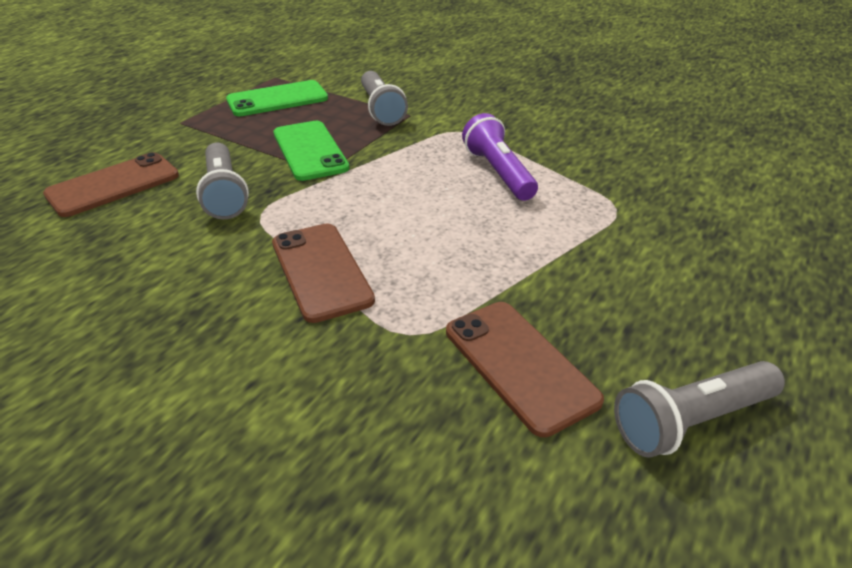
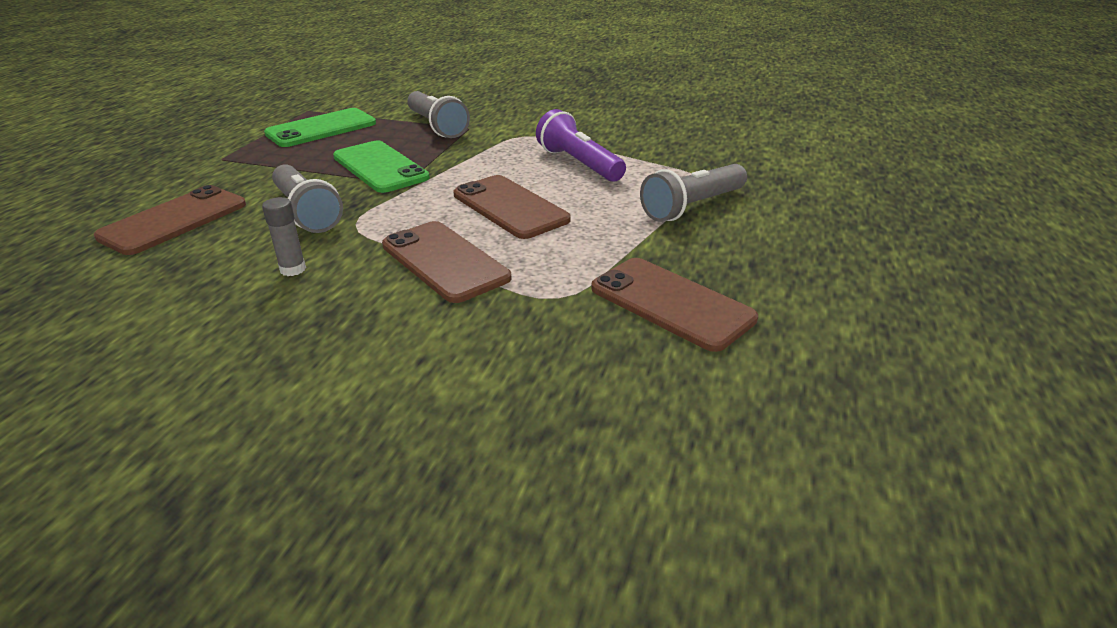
camera: 15 degrees left, 5 degrees down
(185, 256) = (293, 269): none -> grey glue stick
(409, 216) = (510, 207): none -> brown phone
(691, 421) = (834, 318): grey flashlight -> grey flashlight (692, 207)

